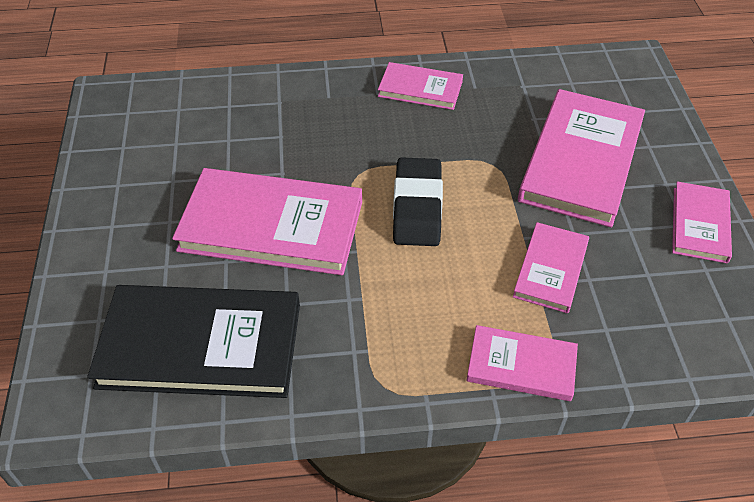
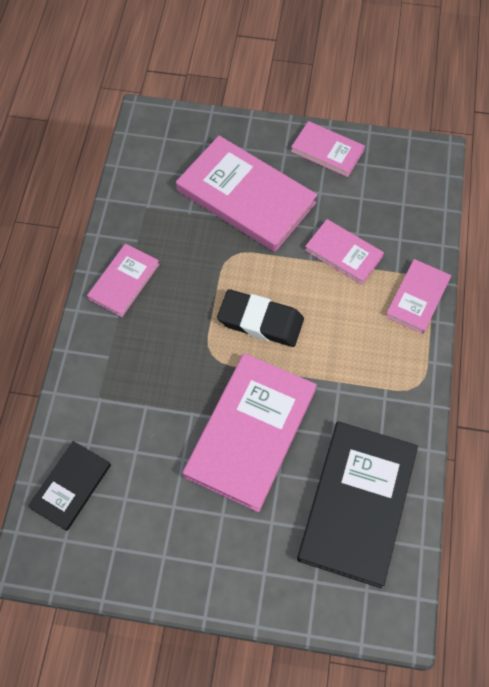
camera: 75 degrees left, 15 degrees up
(182, 104) = (71, 486): none -> black book

